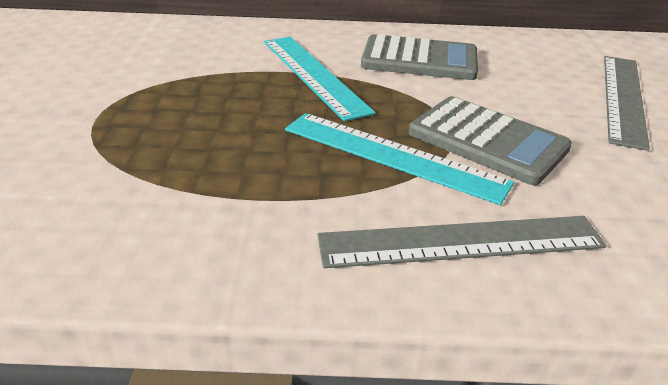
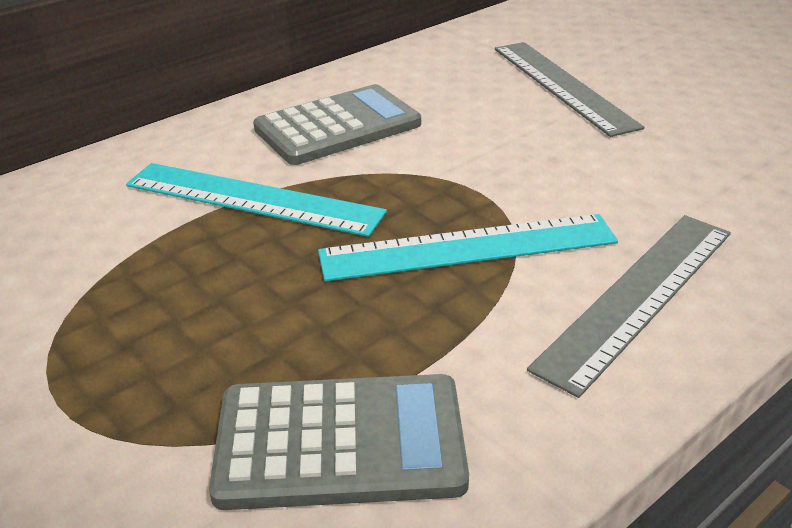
camera: 40 degrees left, 0 degrees up
(487, 141) = (522, 185): grey calculator -> grey calculator (340, 442)

